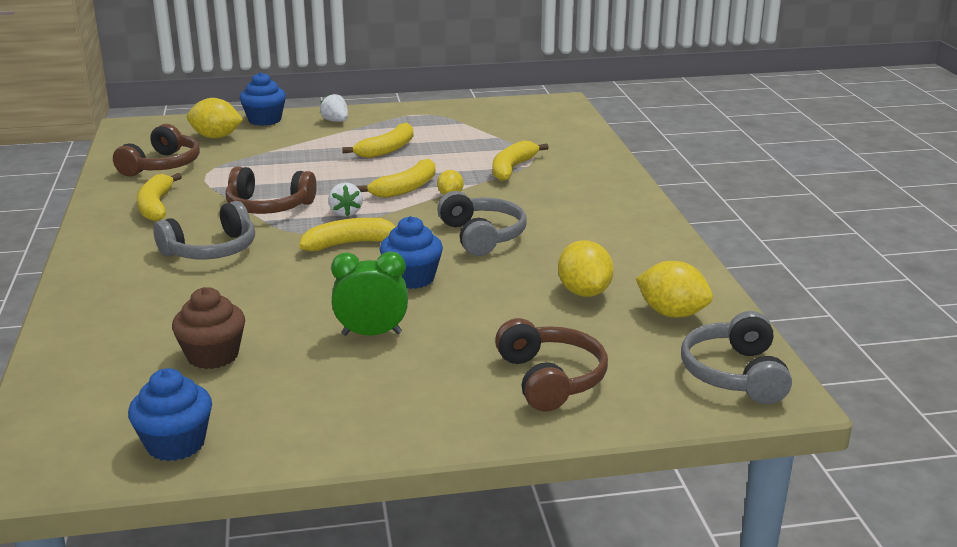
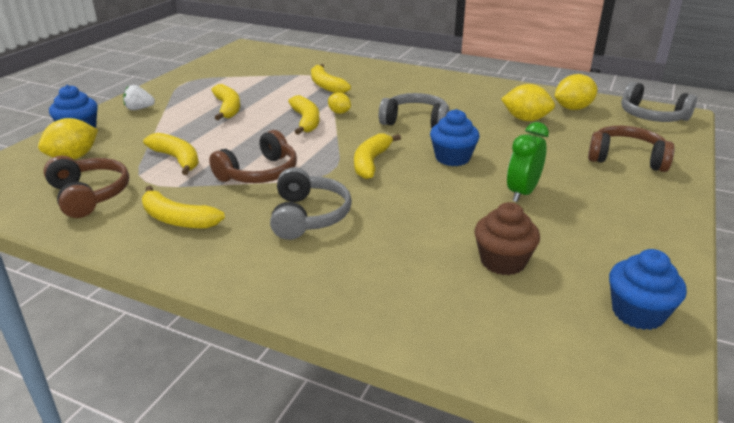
camera: 55 degrees left, 5 degrees up
(257, 169) = (177, 159): none -> yellow banana
(345, 213) = (316, 150): white strawberry -> none

